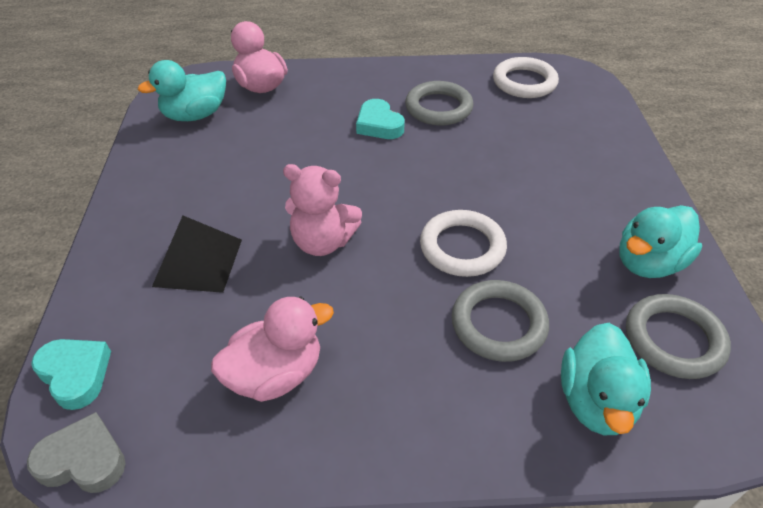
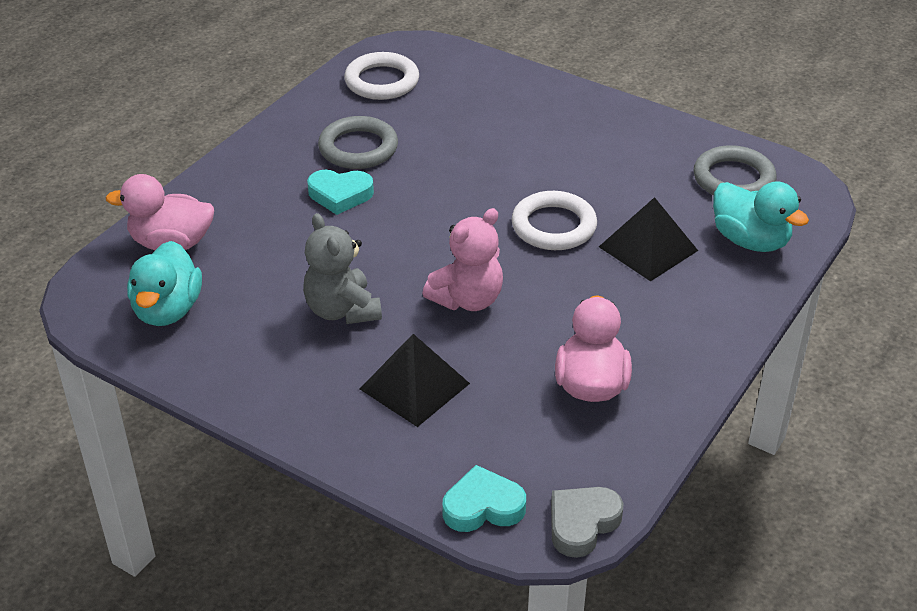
camera: 55 degrees left, 5 degrees down
(255, 185) = (342, 310): none -> grey teddy bear
(498, 324) = (648, 248): grey ring -> black pyramid
(648, 263) = (659, 147): turquoise duck -> none

